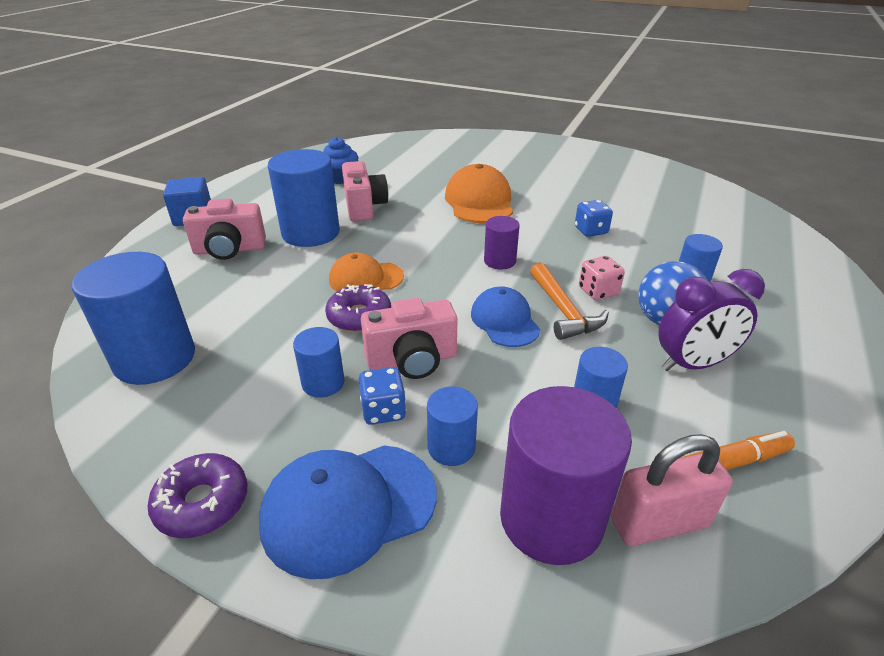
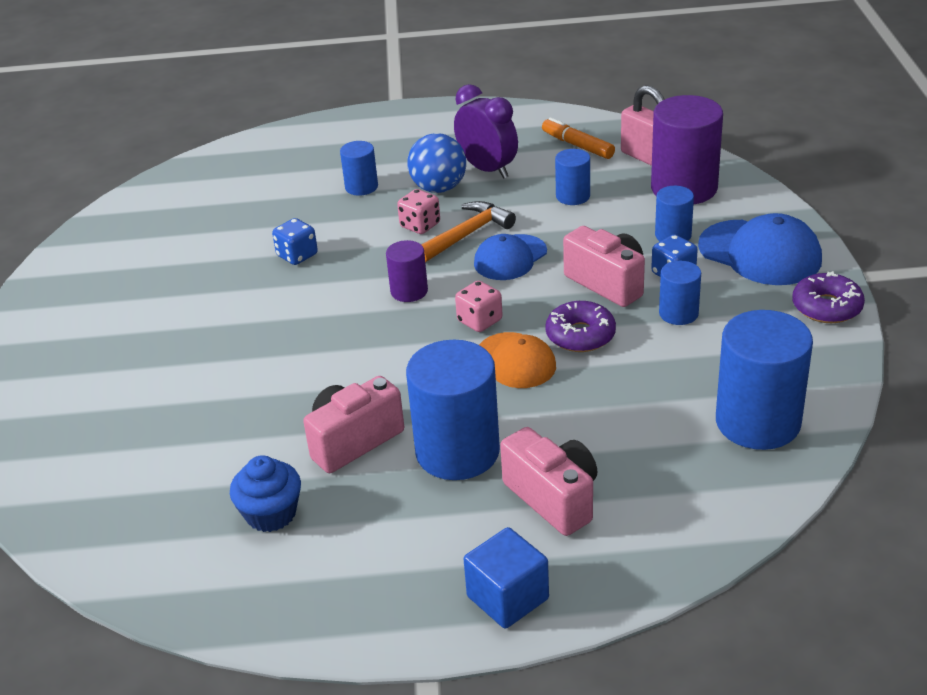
camera: 115 degrees left, 0 degrees up
(429, 278) = (479, 321): none -> pink dice
(479, 201) = (271, 351): orange cap -> none

